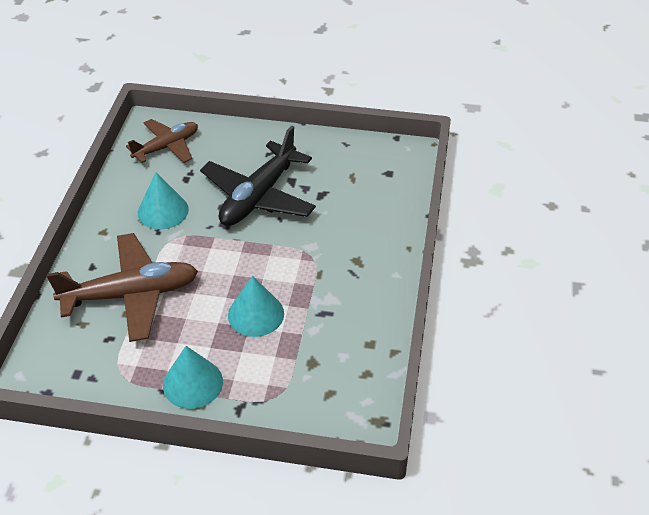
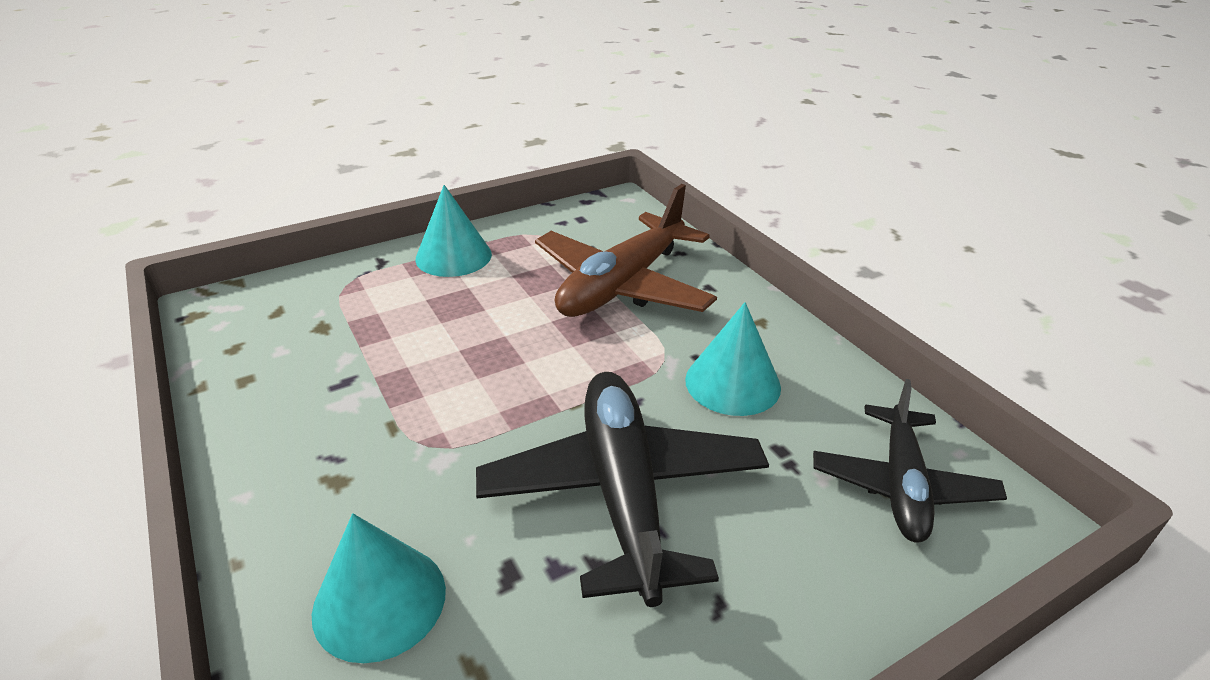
camera: 140 degrees right, 10 degrees down
(167, 147) = (901, 485): brown plane -> black plane
(256, 314) = (444, 336): turquoise cone -> turquoise cone (379, 601)

